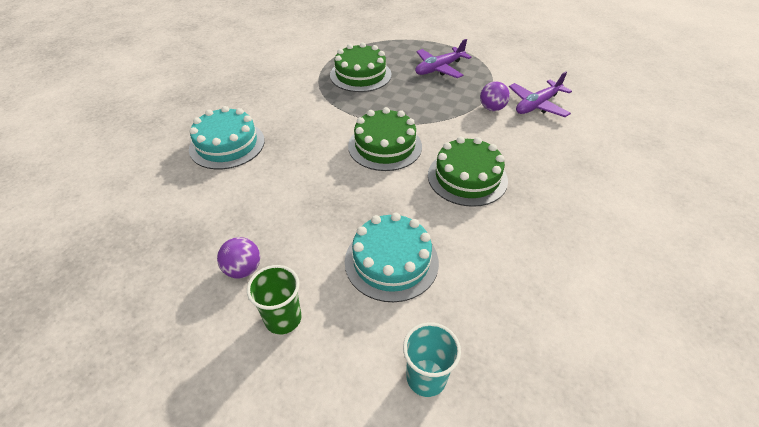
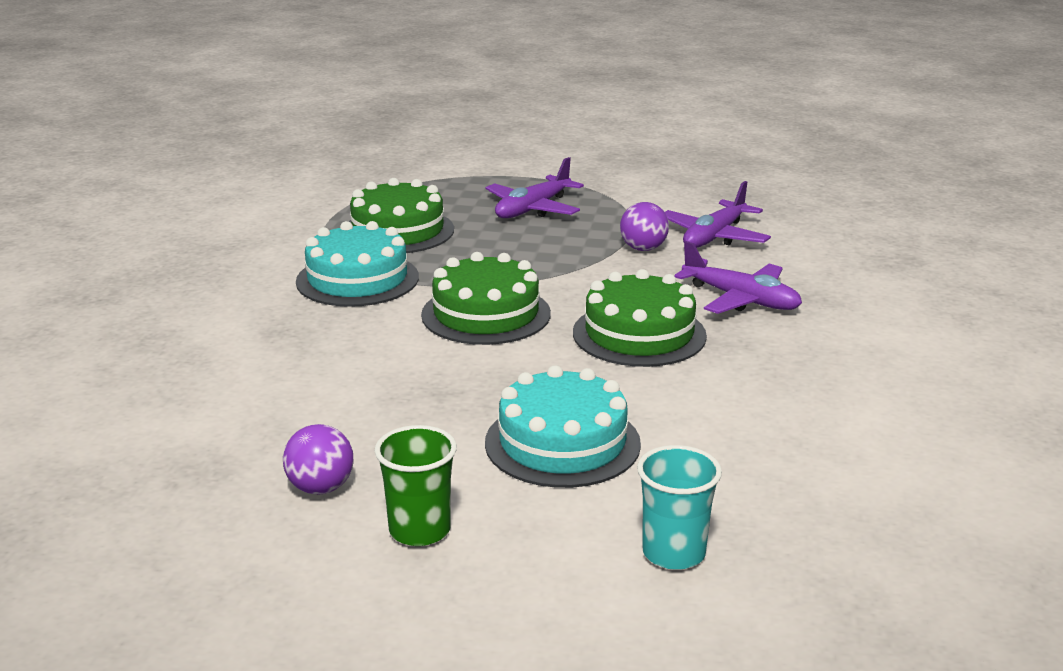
camera: 15 degrees left, 20 degrees down
(227, 144) = (201, 346): turquoise cake -> turquoise cake (357, 279)
(538, 159) = (741, 299): none -> purple plane

